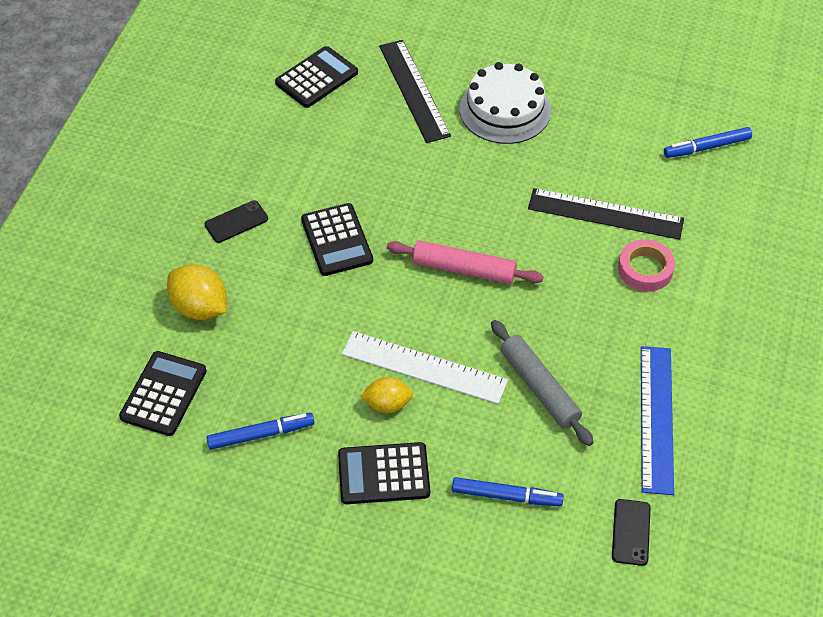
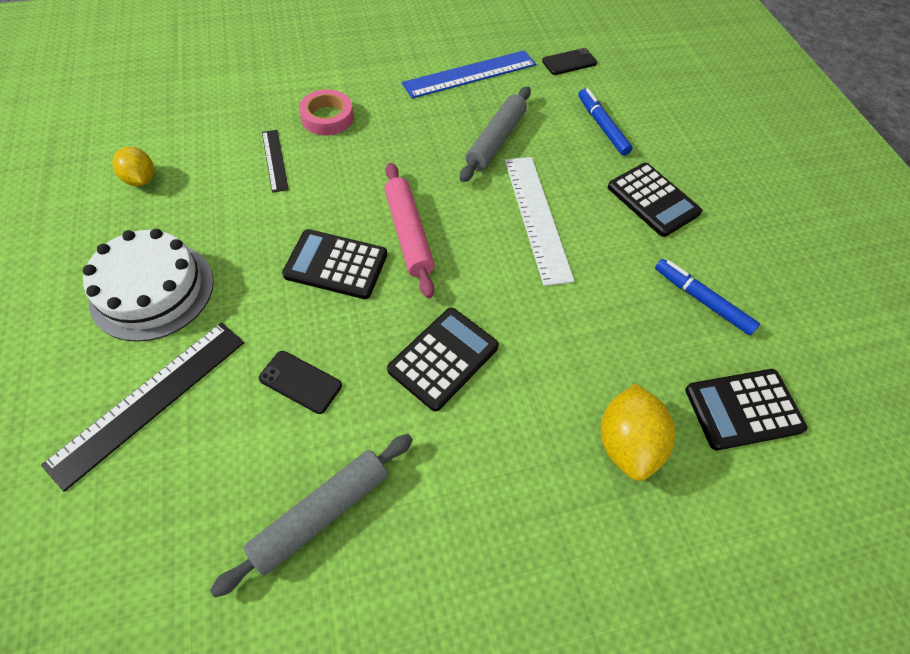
camera: 125 degrees left, 5 degrees up
(236, 222) = (486, 483): black phone -> black phone (300, 382)
(282, 142) = (321, 513): none -> grey rolling pin
(316, 78) = (167, 543): black calculator -> black calculator (336, 265)
(387, 404) = (592, 225): yellow lemon -> yellow lemon (141, 179)
(605, 214) = (275, 160): black ruler -> black ruler, size x0.55
(706, 147) = (147, 120): blue marker -> none

